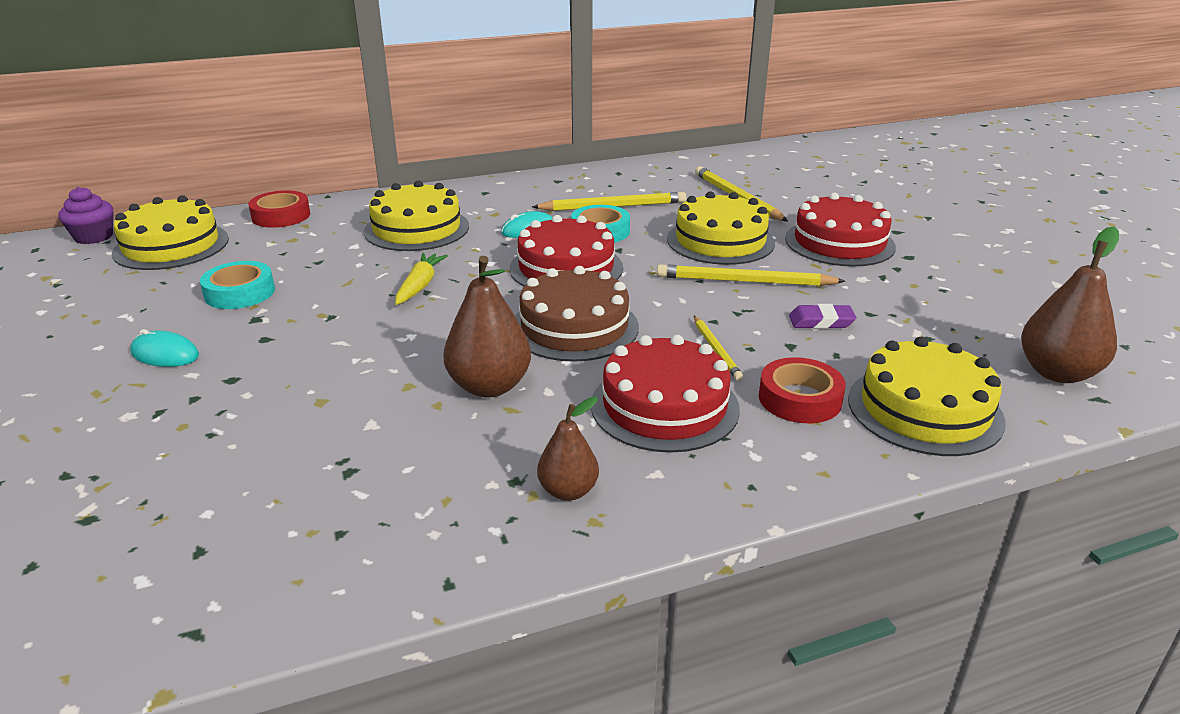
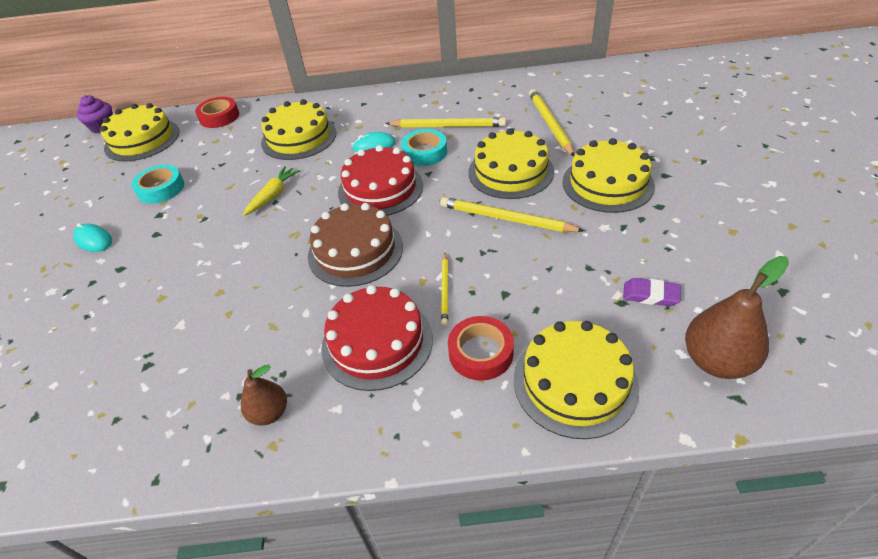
camera: 20 degrees right, 15 degrees up
(489, 386) = (269, 301): brown pear -> none
(821, 321) = (543, 271): purple eraser -> purple eraser (650, 295)
(839, 242) = (607, 183): red cake -> yellow cake

